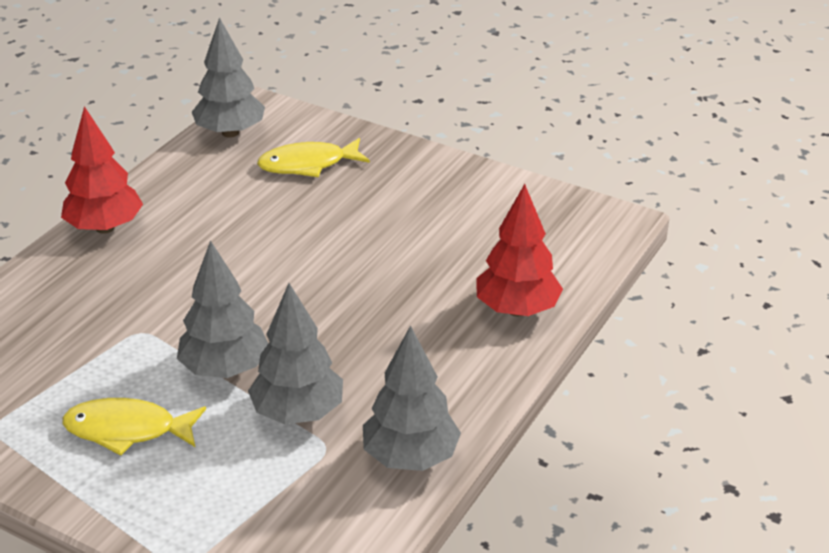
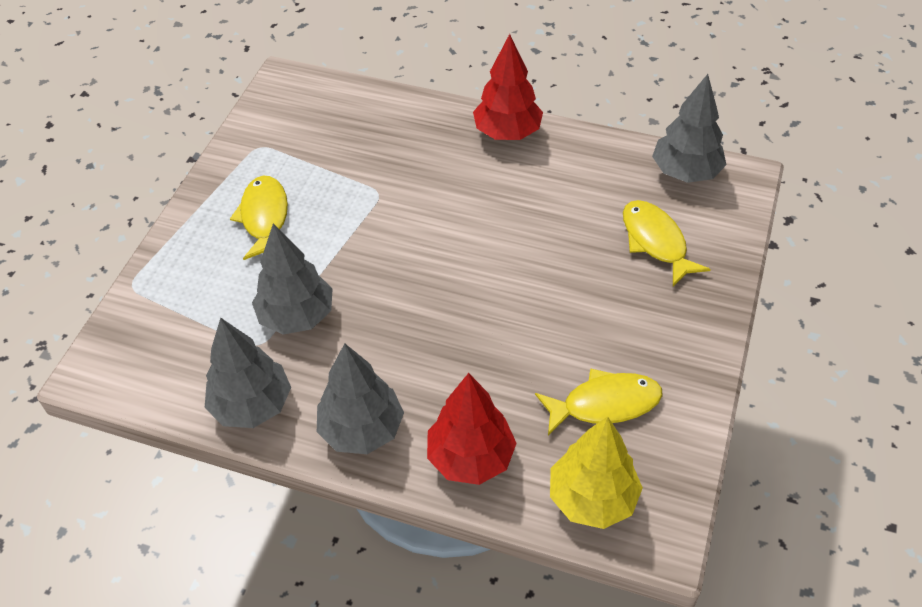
camera: 80 degrees right, 15 degrees up
(225, 369) = (342, 256): grey tree -> grey tree (362, 430)
(480, 225) = (604, 404): none -> yellow fish
(574, 247) = (592, 498): none -> yellow tree

